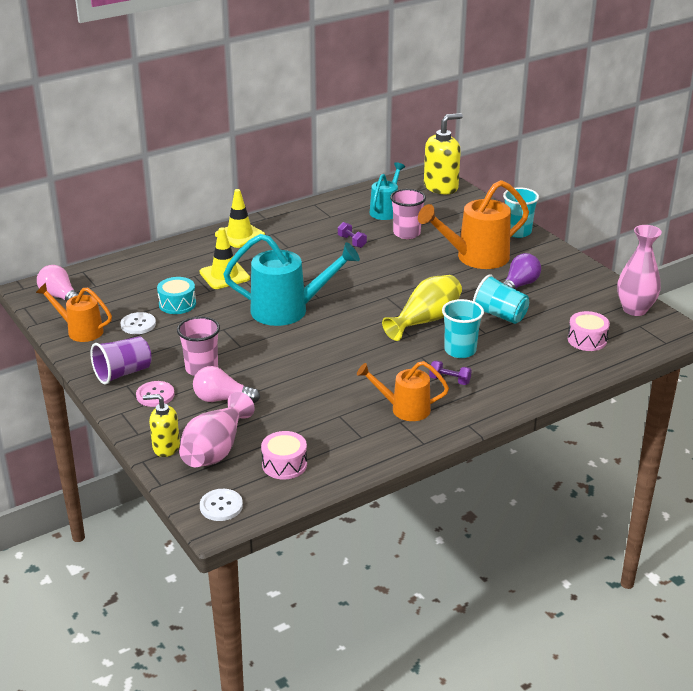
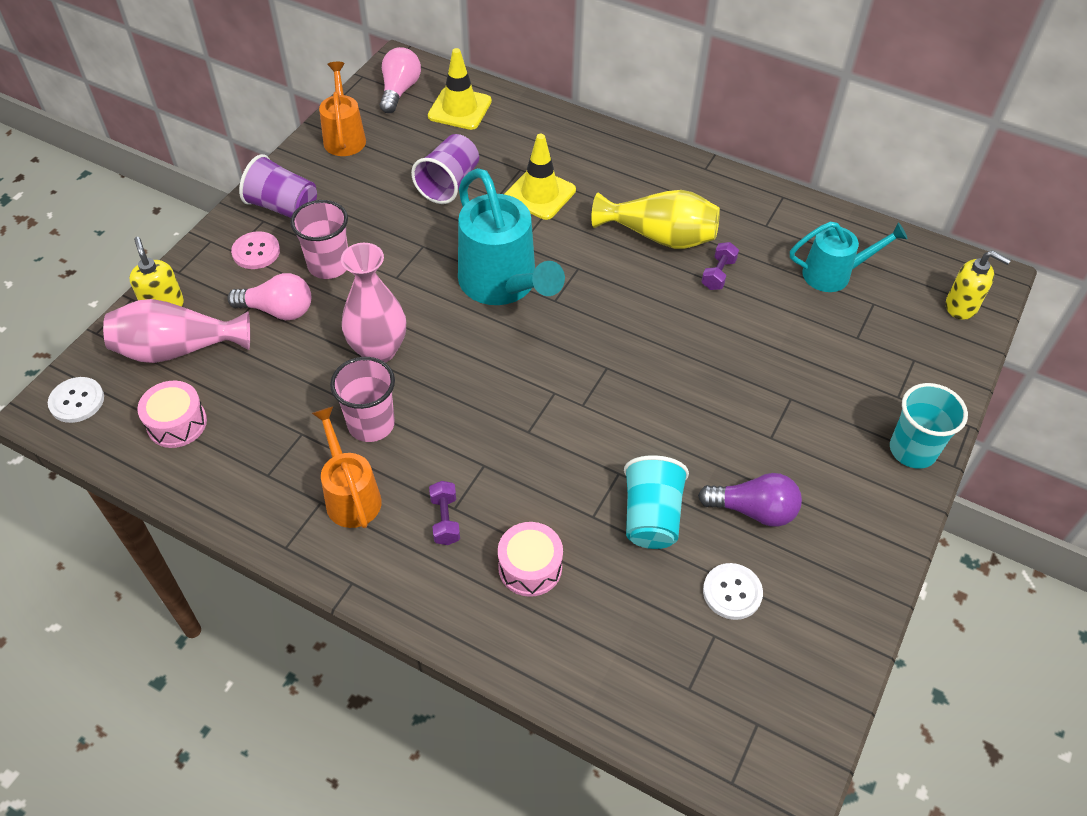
camera: 60 degrees right, 20 degrees up
(138, 324) = (385, 173): white button -> white button (732, 592)
(177, 304) = (449, 184): turquoise drum -> purple cup
(222, 399) = (278, 310): pink light bulb -> pink light bulb turned 120 degrees clockwise
(240, 235) = (643, 165): yellow traffic cone -> yellow traffic cone (460, 109)
(406, 233) = (791, 321): pink cup -> pink cup (371, 424)
(425, 320) = (576, 434): yellow vase -> yellow vase (659, 236)
(441, 187) = (961, 306): yellow soap dispenser -> yellow soap dispenser, size x0.61
(460, 350) = (526, 503): turquoise cup -> none
(475, 258) = (790, 426): orange watering can -> none
(587, 340) = (661, 658): pink drum -> pink drum (530, 567)
(635, 309) = (802, 700): pink vase -> pink vase (378, 350)

